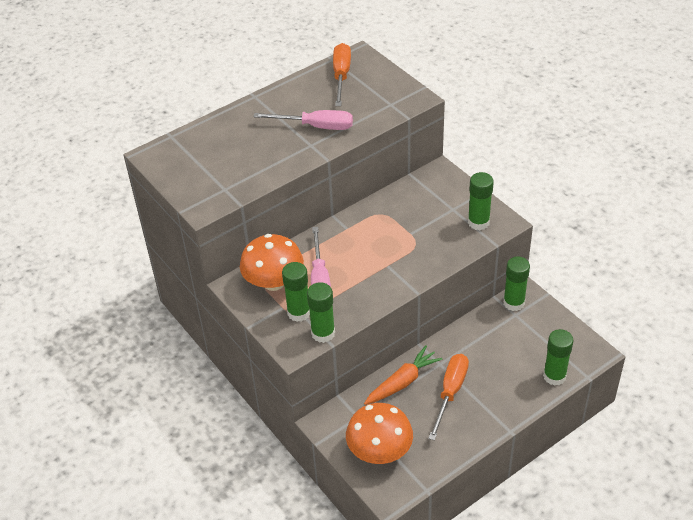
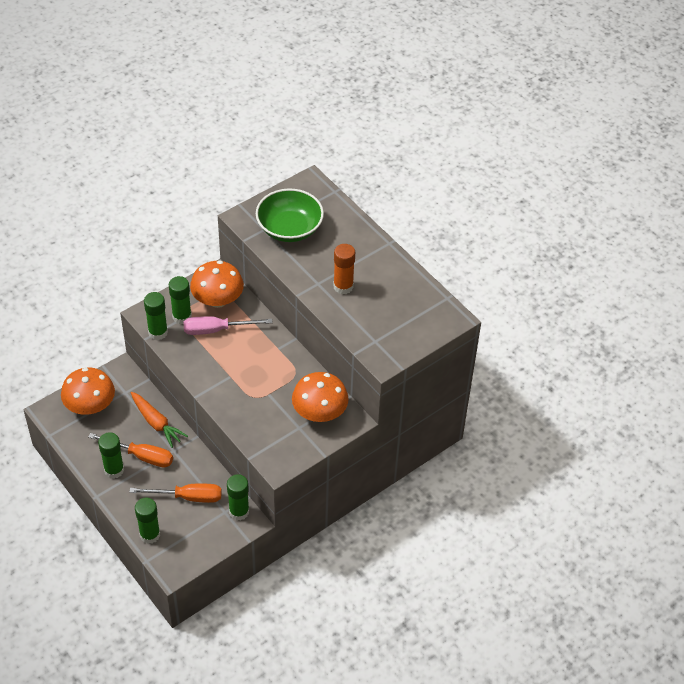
camera: 85 degrees right, 5 degrees up
(226, 168) = (289, 228): none -> green bowl
(316, 126) = (343, 286): pink screwdriver -> orange glue stick
(341, 76) = (419, 304): orange screwdriver -> orange screwdriver (188, 497)
(432, 194) = (319, 412): none -> orange mushroom
(478, 222) = (279, 446): green glue stick -> green glue stick (114, 470)

